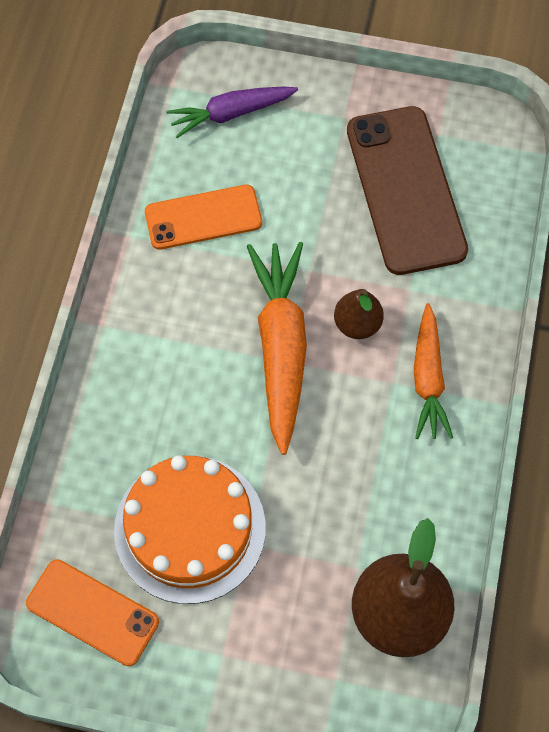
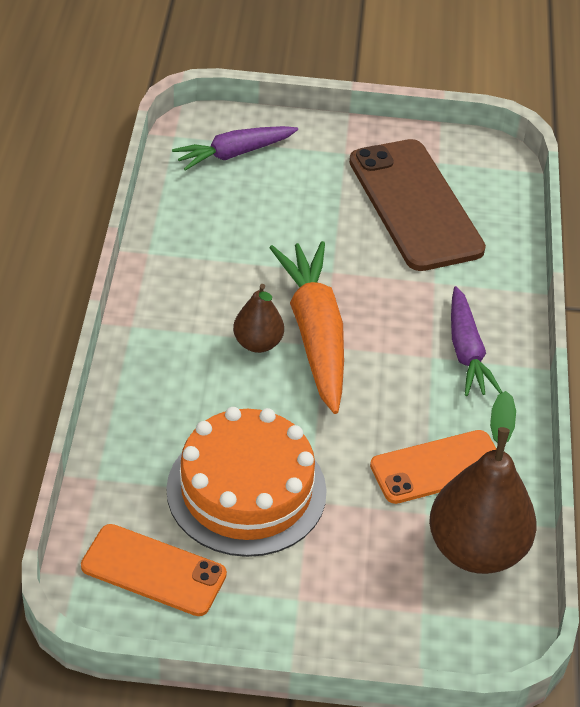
camera: 10 degrees left, 20 degrees down
(203, 217) = (219, 235): orange phone -> orange phone (437, 467)
(357, 324) = (388, 311): brown pear -> brown pear (258, 343)
(428, 379) = (466, 352): orange carrot -> purple carrot

